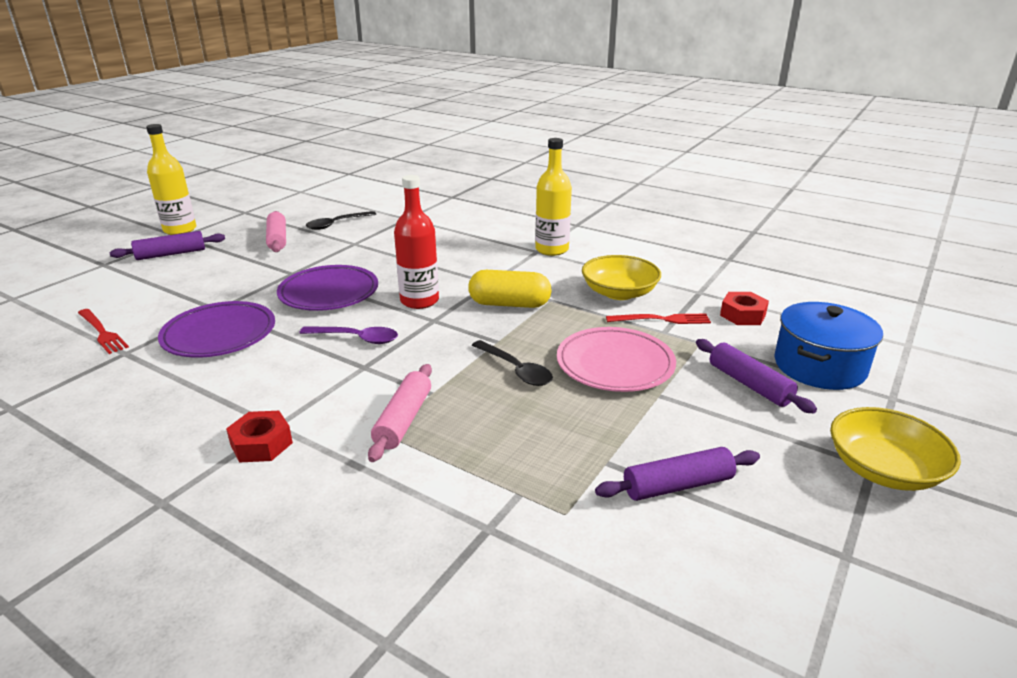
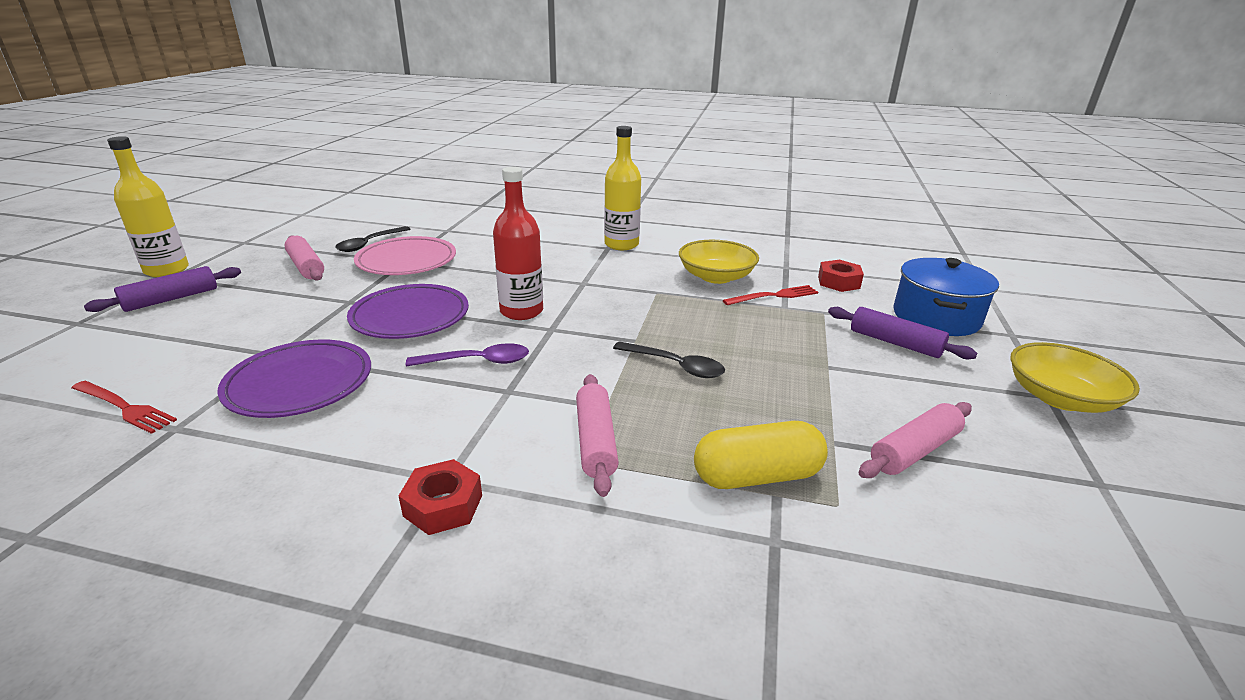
camera: 20 degrees left, 0 degrees up
(509, 304) = (619, 302): yellow capsule -> yellow capsule (757, 476)
(615, 364) = (765, 344): pink plate -> pink plate (407, 261)
(677, 485) = (914, 450): purple rolling pin -> pink rolling pin

